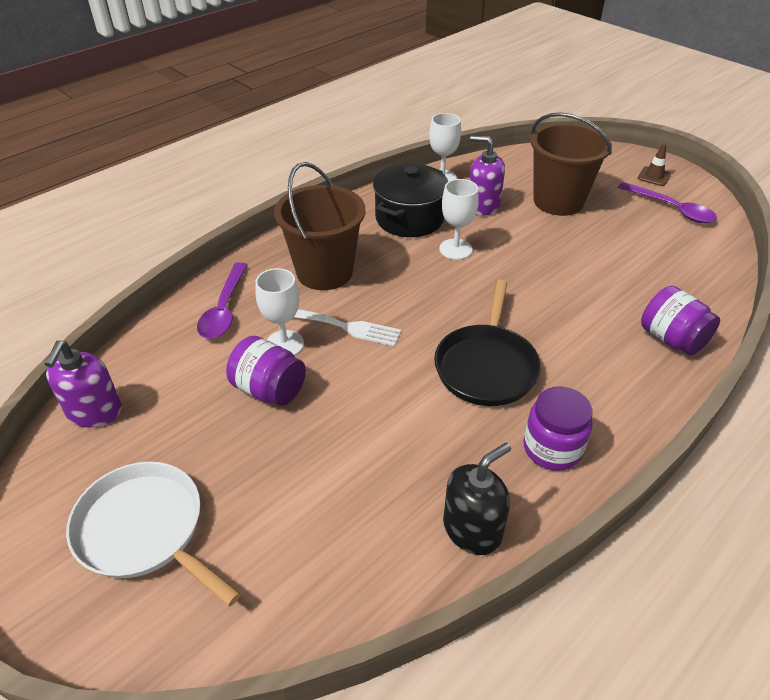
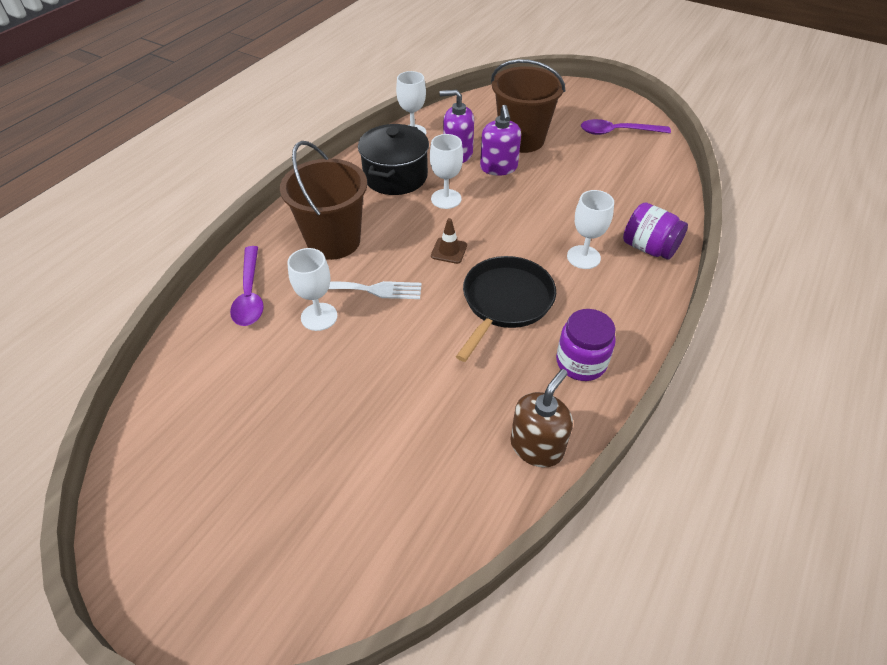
camera: 15 degrees left, 5 degrees up
(94, 412) = (157, 419): purple soap dispenser -> purple soap dispenser (498, 167)
(145, 530) = (247, 517): white pan -> none
(269, 389) = (319, 362): purple jar -> none
(472, 529) = (537, 446): black soap dispenser -> brown soap dispenser
(486, 366) = (505, 302): black pan -> black pan turned 150 degrees counterclockwise
(590, 335) = (583, 257): none -> white goblet
(654, 176) = (595, 104): brown traffic cone -> brown traffic cone (449, 251)
(671, 209) = (617, 132): purple spoon -> purple spoon turned 150 degrees clockwise

